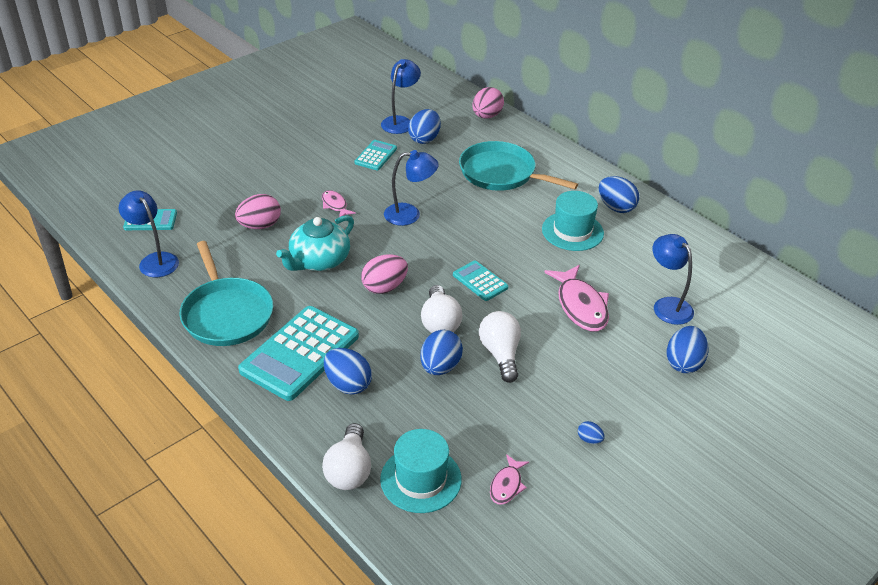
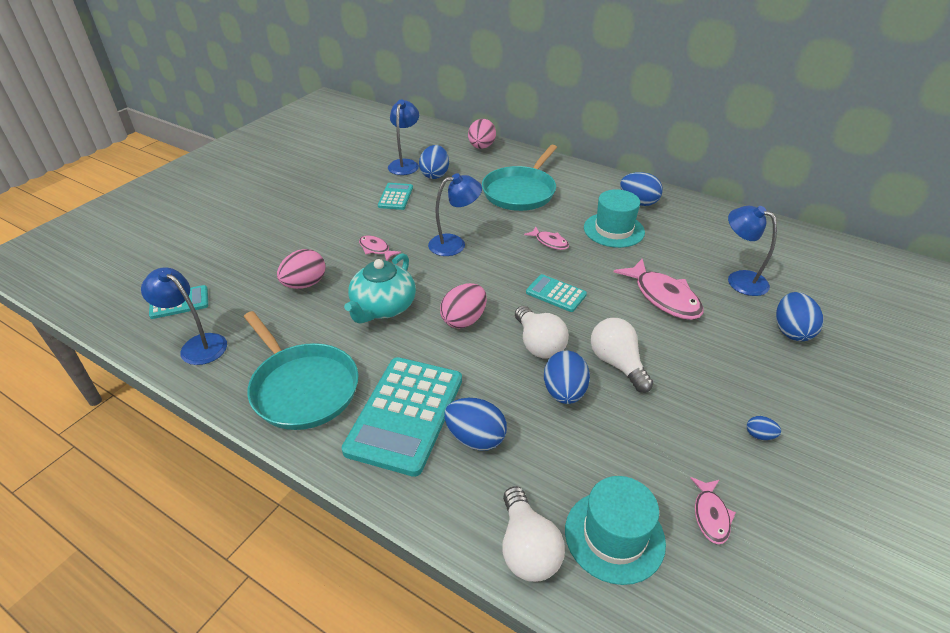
camera: 15 degrees left, 0 degrees up
(501, 173) = (520, 192): turquoise pan -> turquoise pan turned 75 degrees counterclockwise
(502, 231) = (550, 242): none -> pink fish

